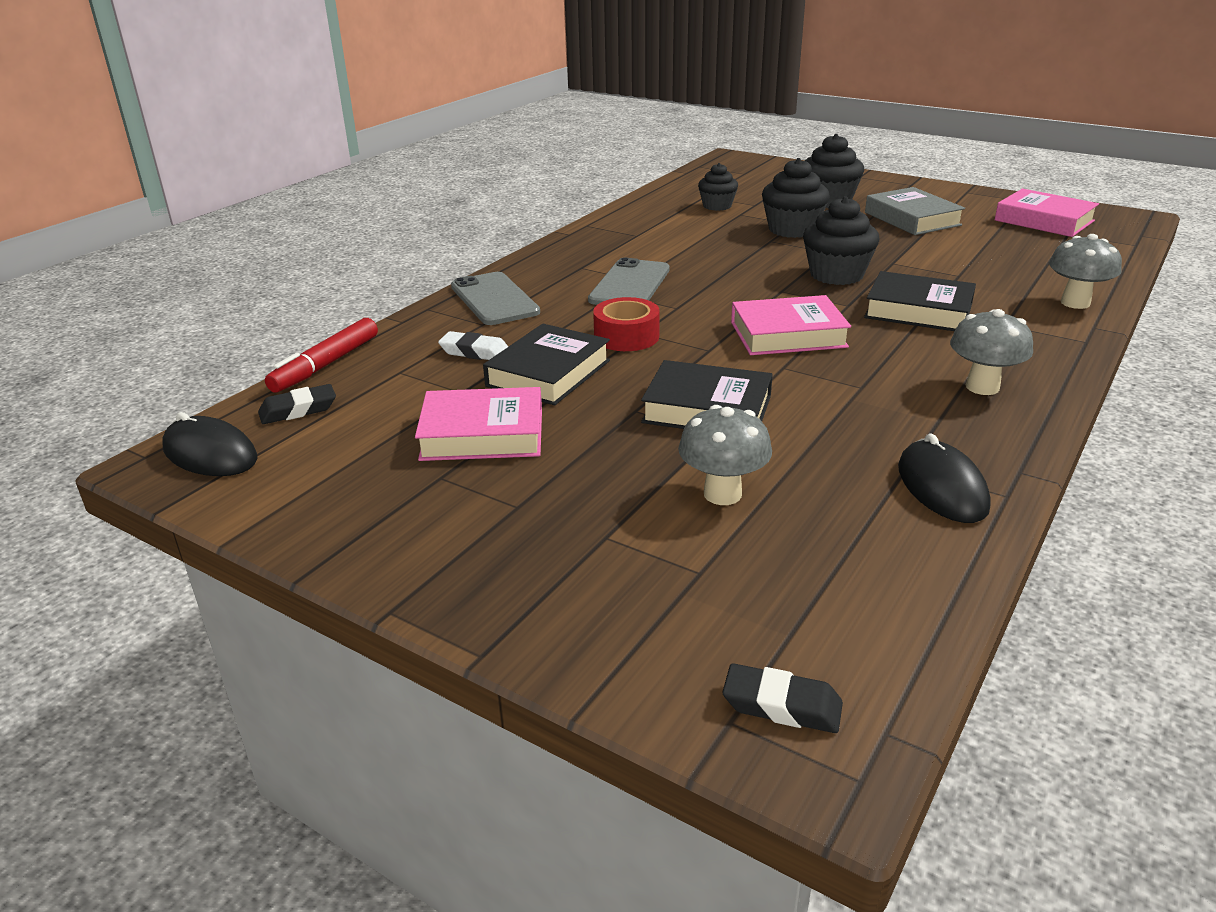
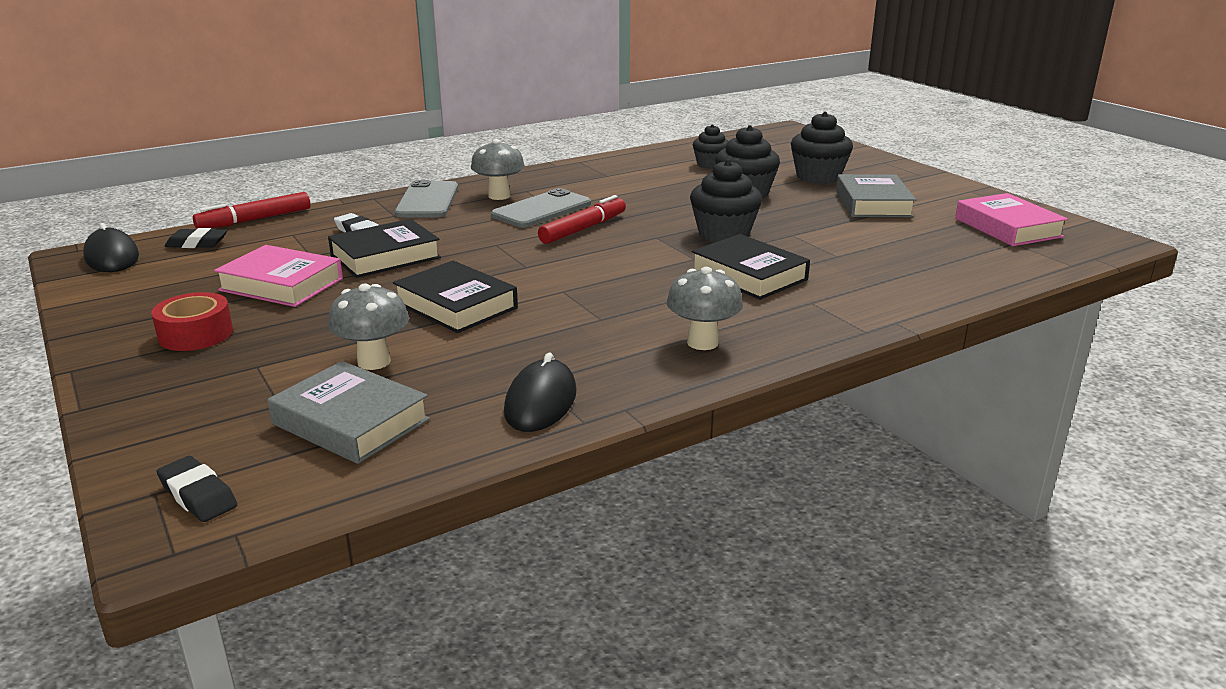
camera: 25 degrees right, 5 degrees down
(626, 336) = (479, 244): red tape -> red tape (196, 334)
(702, 297) = (583, 229): none -> red marker
(788, 334) = (605, 269): pink book -> none
(803, 567) = (351, 422): none -> grey book
(1075, 303) = (912, 299): grey mushroom -> grey mushroom (499, 196)

